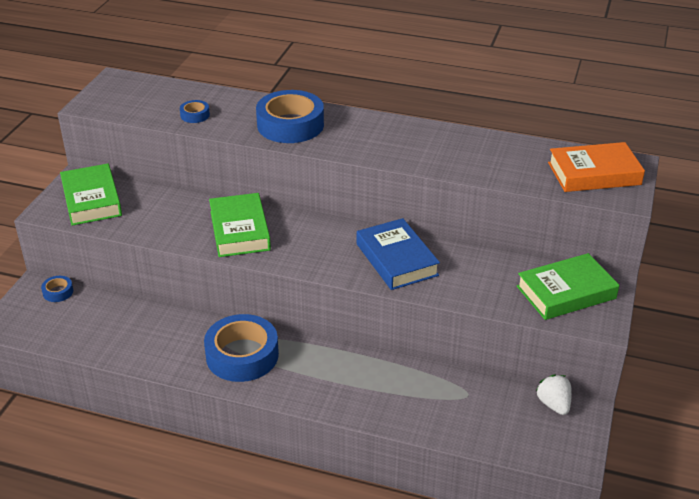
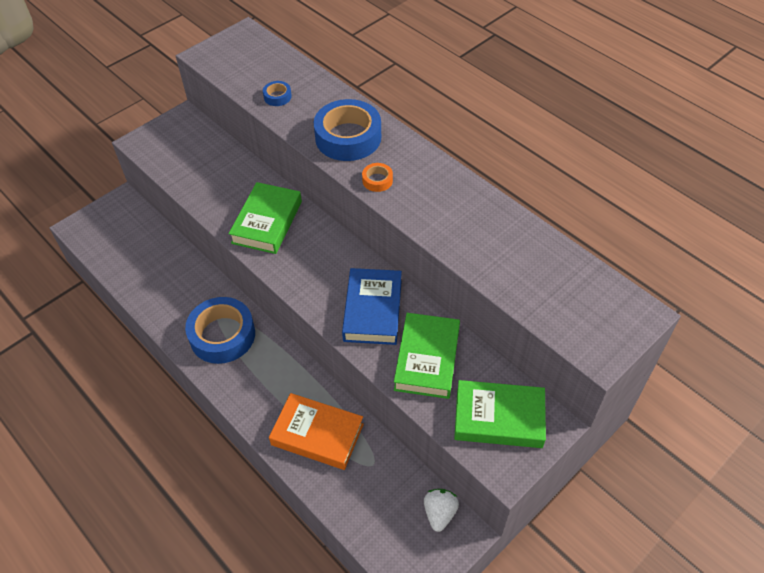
camera: 30 degrees right, 15 degrees up
(58, 292) = (133, 212): blue tape -> none
(91, 200) = (178, 143): green book -> green book (427, 359)
(345, 146) = (377, 180): none -> orange tape
(594, 173) = (590, 310): orange book -> orange book (317, 434)

